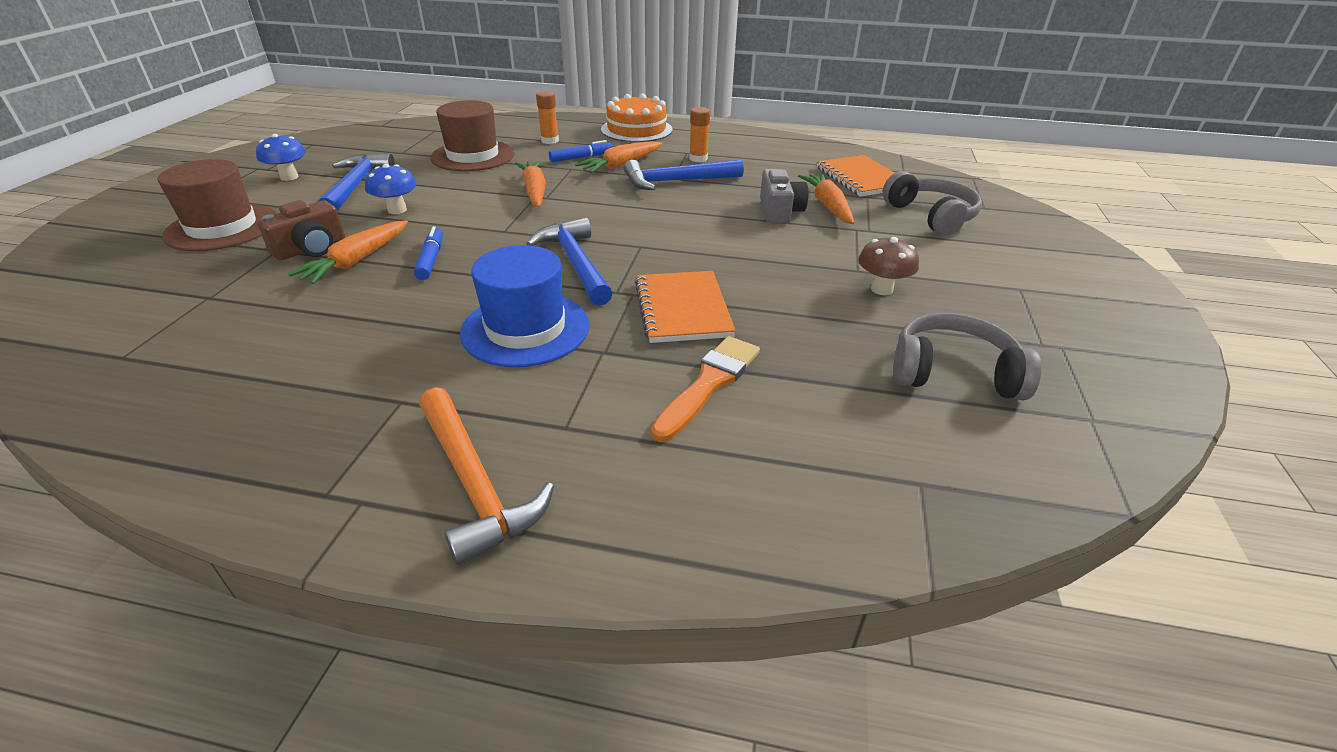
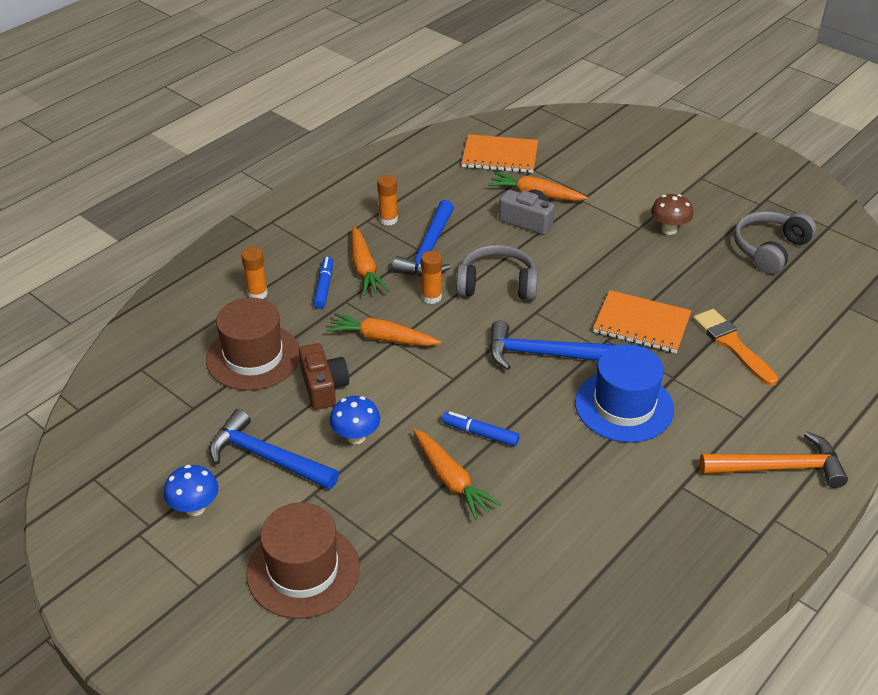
camera: 60 degrees left, 5 degrees up
(311, 249) = (404, 507): brown camera -> brown camera (324, 387)
(611, 197) = (431, 297): none -> orange glue stick
(636, 129) = (280, 228): orange cake -> none
(931, 216) = (585, 158): grey headphones -> grey headphones (497, 285)

